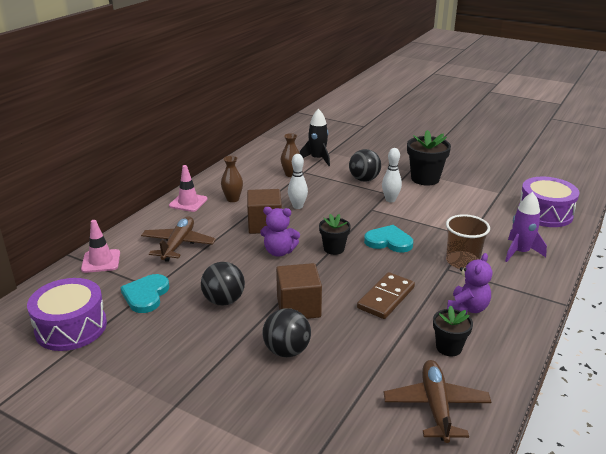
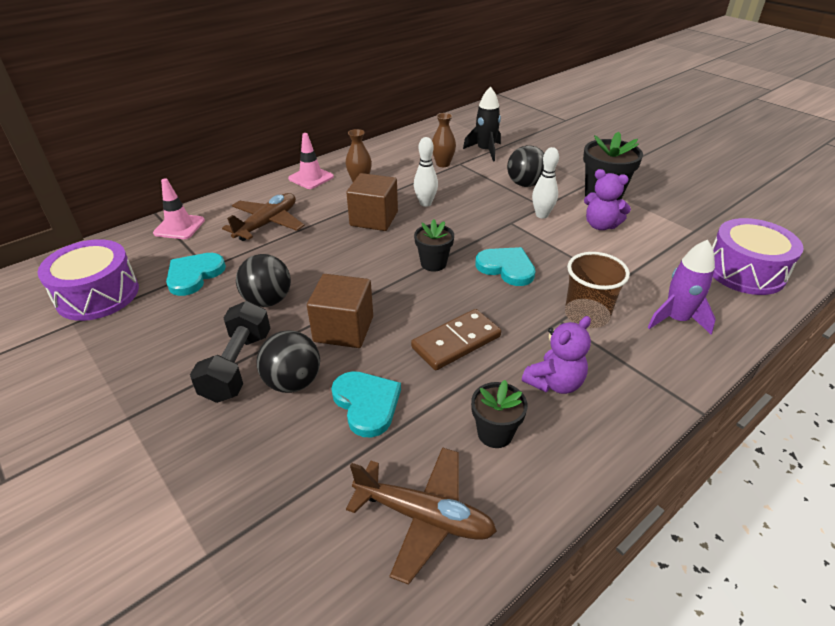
camera: 20 degrees right, 10 degrees up
(235, 350) = (237, 366): none -> black dumbbell
(279, 252) = (368, 254): purple teddy bear -> purple teddy bear (600, 225)
(351, 351) = (367, 404): none -> turquoise heart
(435, 406) = (424, 516): brown plane -> brown plane turned 90 degrees clockwise

